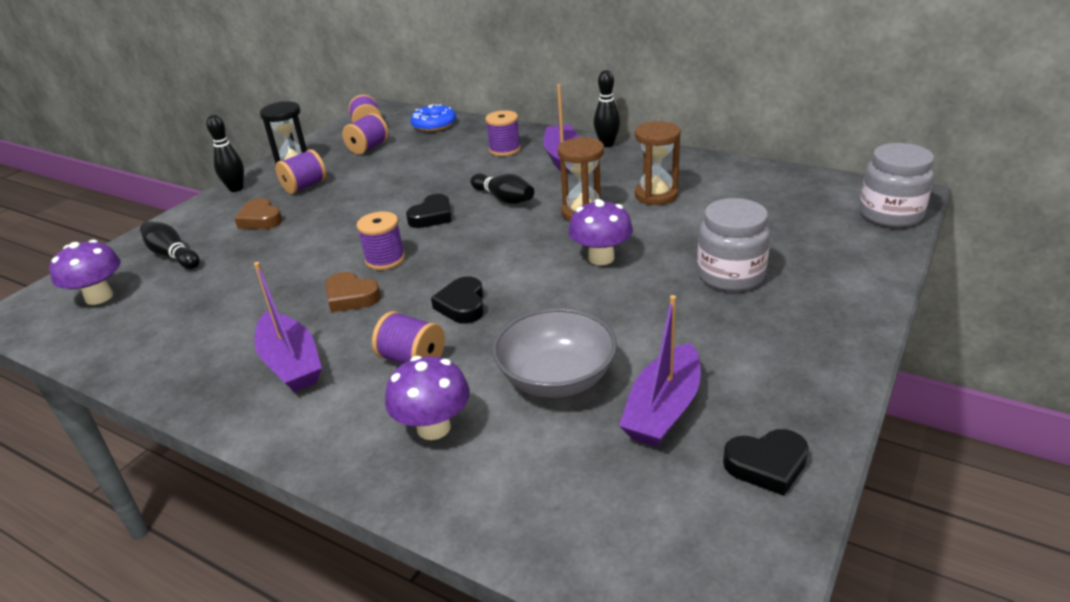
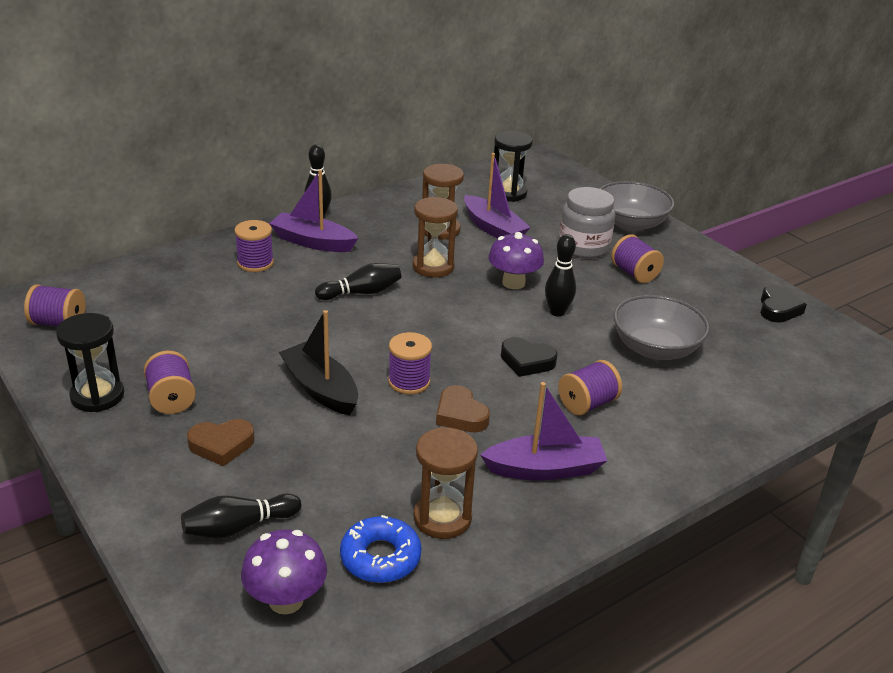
camera: 70 degrees left, 0 degrees up
(204, 331) = (442, 518): none -> brown hourglass
(236, 189) = (102, 453): black bowling pin -> black bowling pin (557, 312)
(350, 229) = (320, 389): none -> black boat
(351, 297) = (460, 415): brown heart -> brown heart turned 90 degrees clockwise
(368, 148) = (124, 335): purple spool -> purple spool (634, 273)
(432, 216) = (351, 337): black heart -> none
(433, 427) = (679, 414): purple mushroom -> none
(434, 124) = (125, 282): blue donut -> blue donut (380, 557)
(663, 409) = (711, 321): purple boat -> purple boat (493, 228)
(786, 203) = (508, 193): none -> black hourglass
(835, 290) = (630, 224): none -> grey bowl
(890, 214) = (560, 172): grey jar -> none

